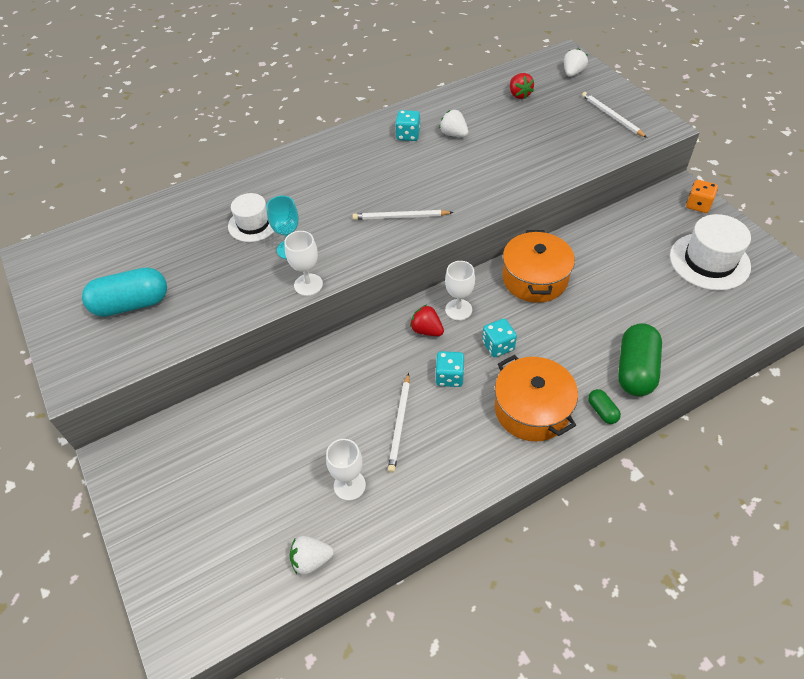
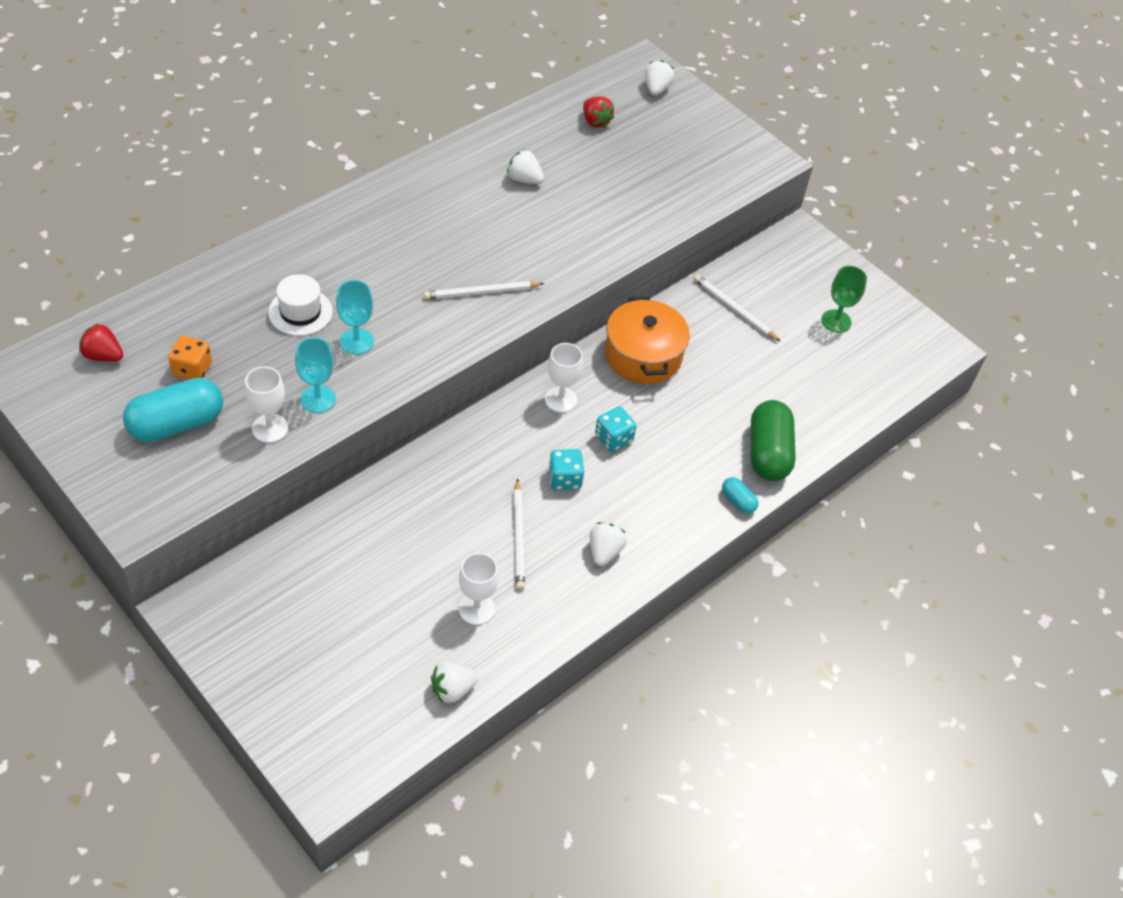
camera: 20 degrees left, 0 degrees up
(247, 293) = (318, 399): none -> turquoise goblet
(308, 285) = (390, 384): white goblet -> white goblet (270, 428)
(408, 135) = (467, 183): turquoise dice -> none
(426, 330) = (528, 427): red strawberry -> red strawberry (103, 355)
(473, 445) = (604, 551): none -> white strawberry
(532, 409) = (662, 506): orange pot -> none
(602, 411) = (738, 501): green capsule -> turquoise capsule
(611, 116) = (710, 148): white pencil -> white pencil (734, 309)
(698, 205) = (818, 252): orange dice -> orange dice (192, 369)
(709, 261) = (836, 321): white hat -> green goblet

